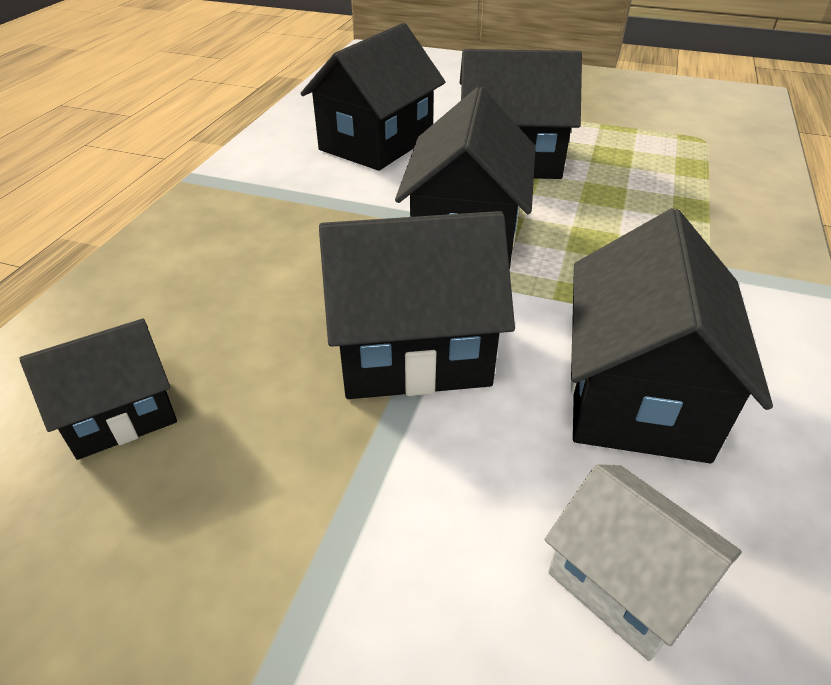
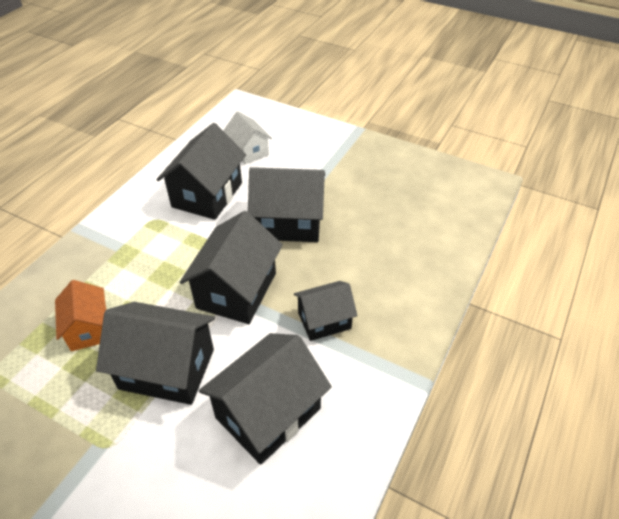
camera: 170 degrees left, 5 degrees up
(120, 414) = (408, 212): black house -> black house (324, 320)
(640, 178) = (89, 329): none -> orange house

